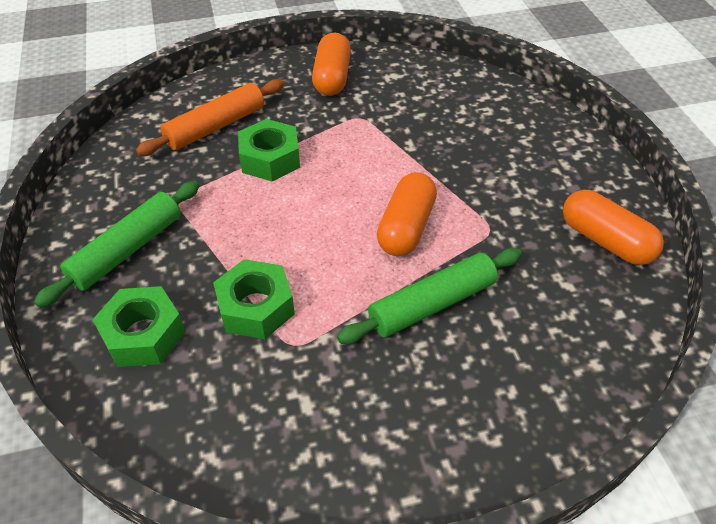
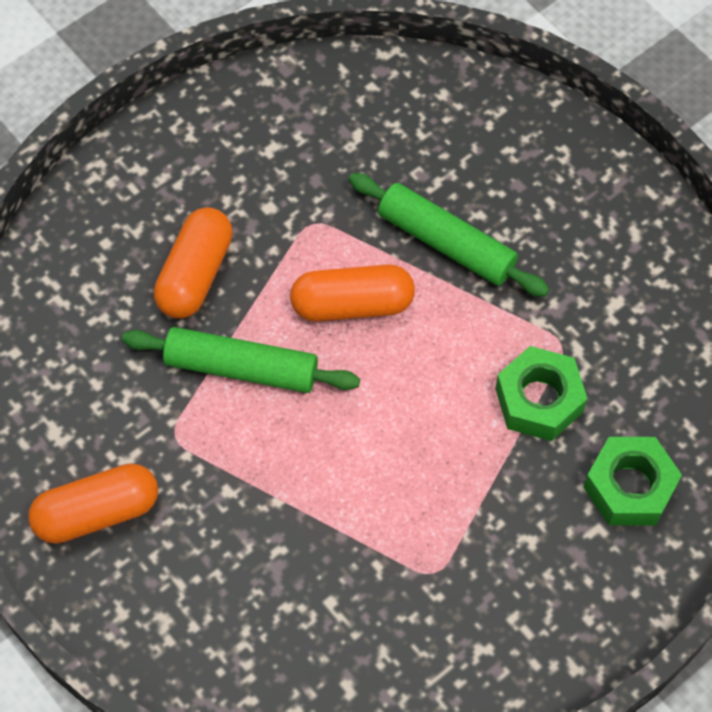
camera: 115 degrees left, 15 degrees up
(127, 250) = (539, 578): green rolling pin -> green rolling pin (241, 367)
(216, 127) = (279, 610): orange rolling pin -> none
(270, 159) = (310, 505): green nut -> none
(605, 241) = (276, 115): orange capsule -> orange capsule (195, 274)

